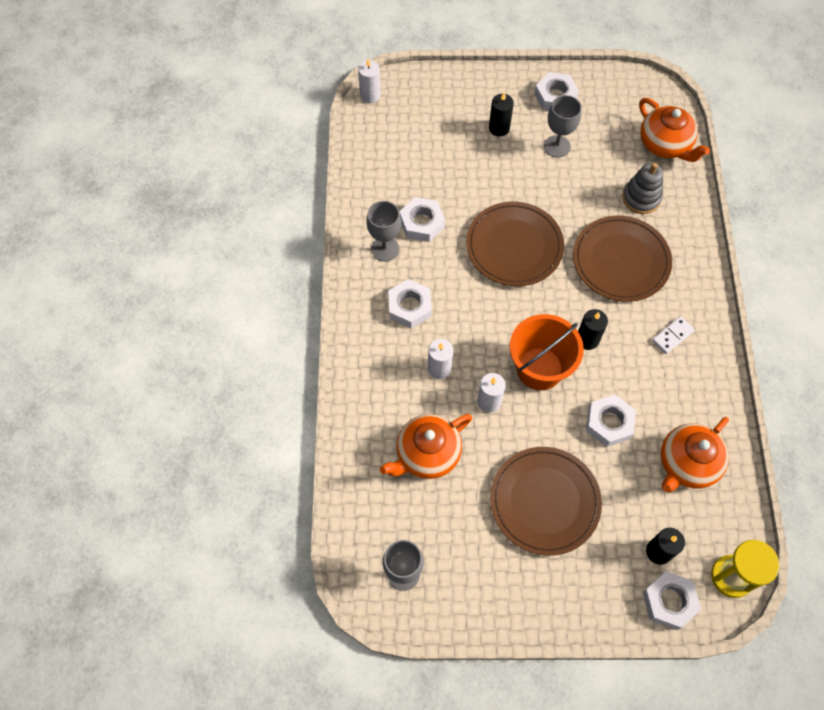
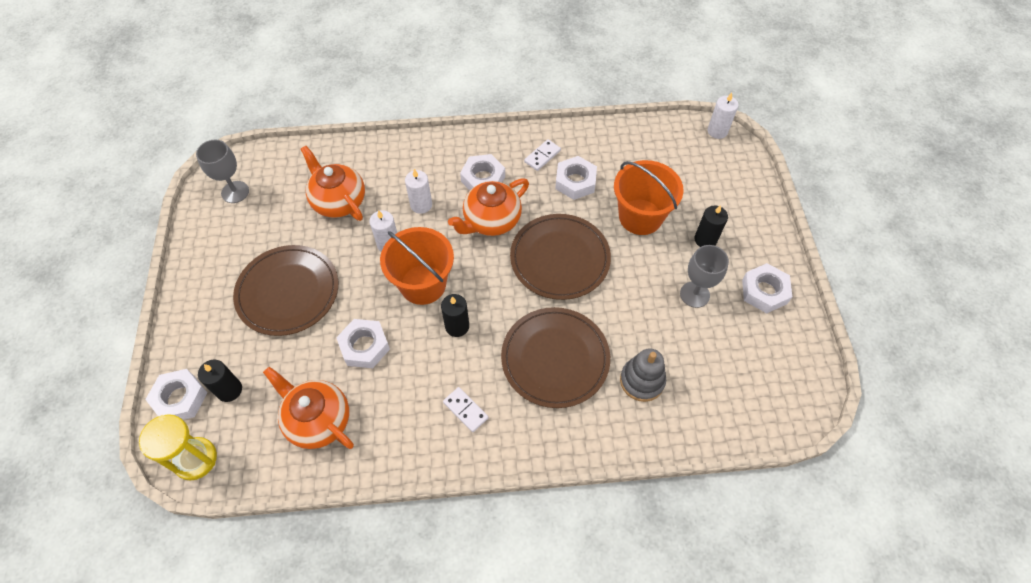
camera: 85 degrees right, 5 degrees down
(385, 249) = (542, 156): grey goblet -> white domino
(469, 174) = (640, 217): none -> orange bucket
(665, 145) = (725, 409): orange teapot -> orange teapot (491, 221)

